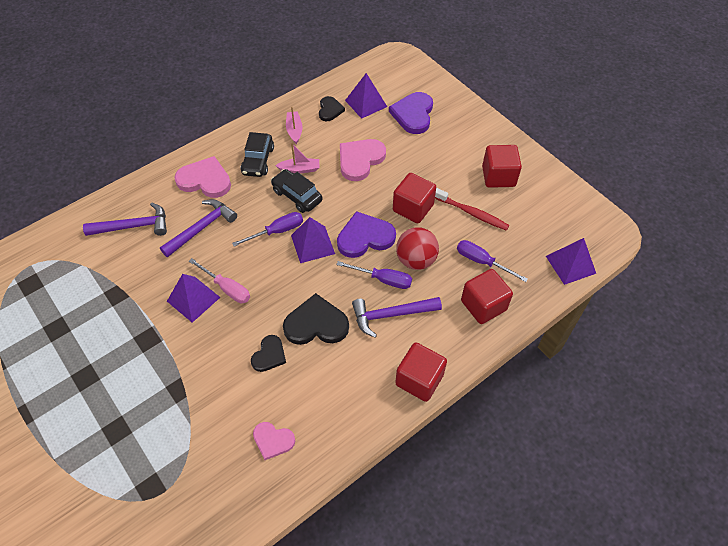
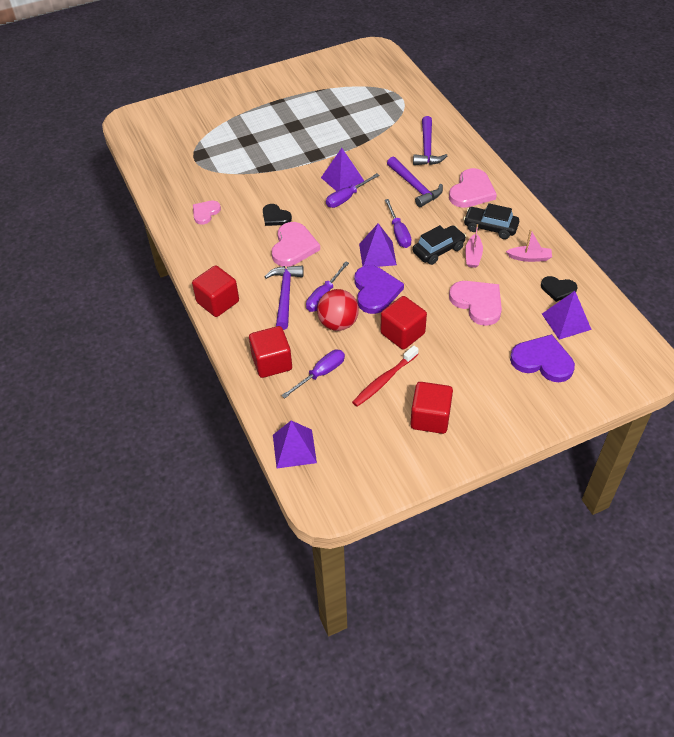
camera: 105 degrees right, 5 degrees down
(227, 288) = (347, 198): pink screwdriver -> purple screwdriver
(316, 324) = (293, 247): black heart -> pink heart

